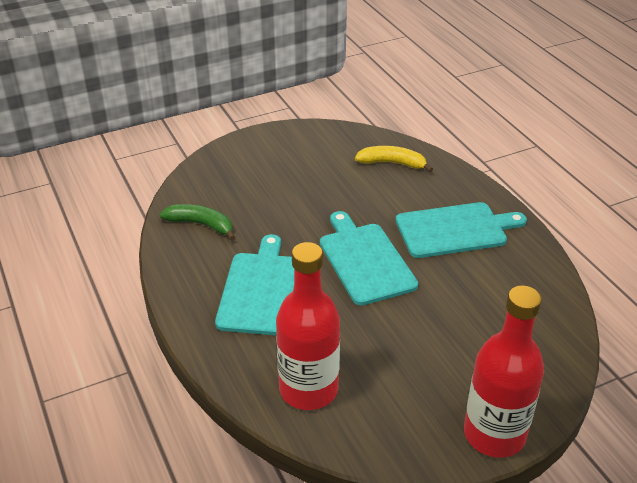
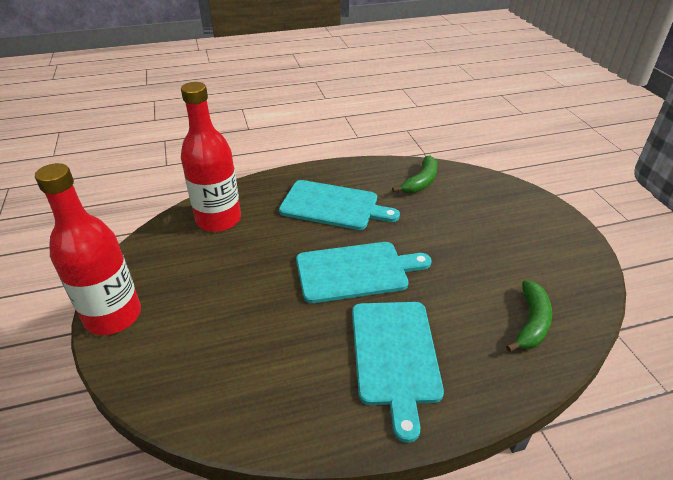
camera: 100 degrees right, 0 degrees up
(392, 163) = (531, 322): yellow banana -> green banana

